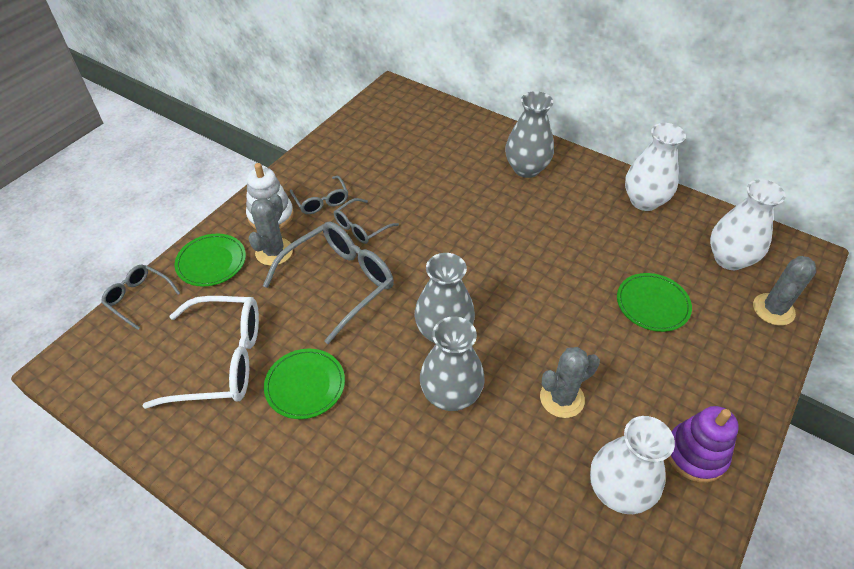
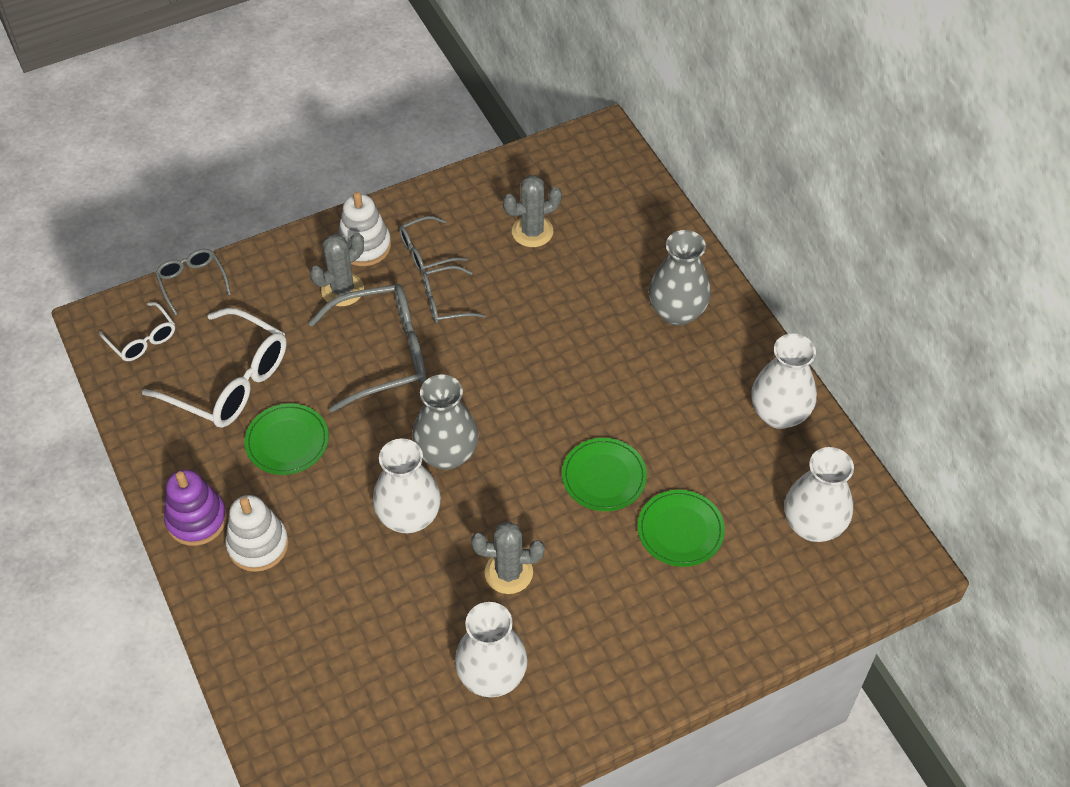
camera: 30 degrees right, 5 degrees up
(118, 362) = (143, 339): none -> white glasses
(211, 262) = (277, 273): green plate -> green plate (604, 476)
(321, 201) = (425, 252): grey glasses -> grey glasses turned 60 degrees clockwise
(338, 487) = (258, 545): none -> white stacking toy
(451, 395) = (409, 517): grey vase -> white vase
(695, 454) = (590, 685): purple stacking toy -> purple stacking toy (197, 519)
(773, 309) = (806, 600): grey cactus -> grey cactus (532, 231)

